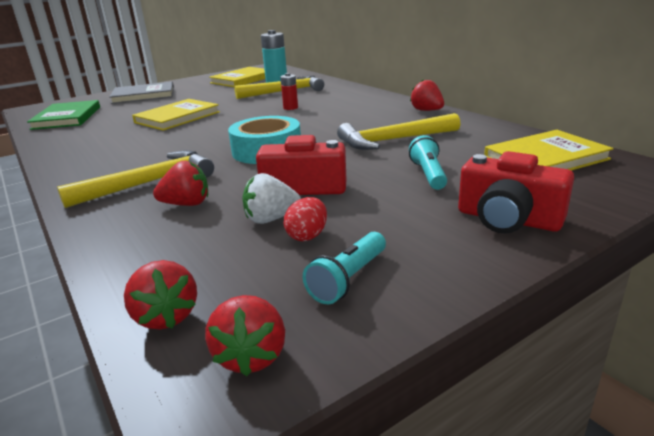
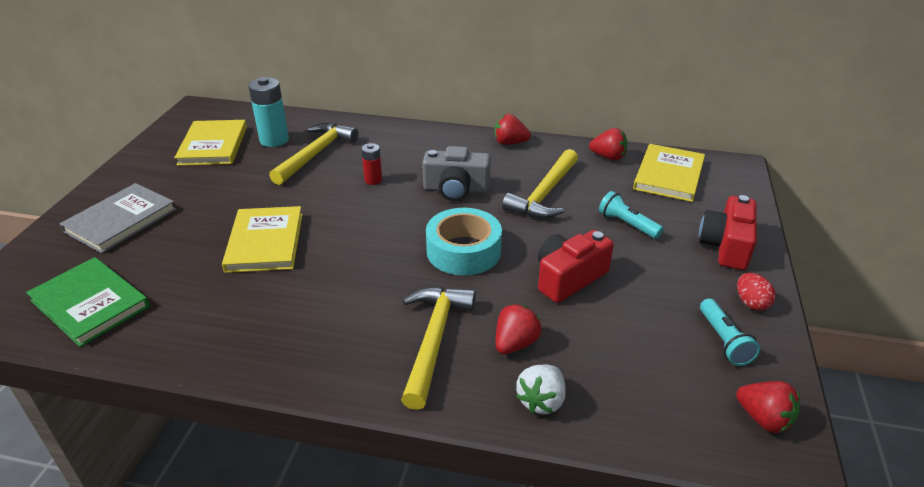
camera: 45 degrees left, 10 degrees up
(166, 316) = (684, 432): red strawberry -> red strawberry (608, 157)
(271, 219) = (602, 321): white strawberry -> white strawberry (541, 401)
(307, 236) = (649, 322): red egg -> red egg (751, 303)
(332, 123) = (456, 189): none -> grey camera
(508, 219) = (726, 246): red camera -> red camera turned 120 degrees clockwise

